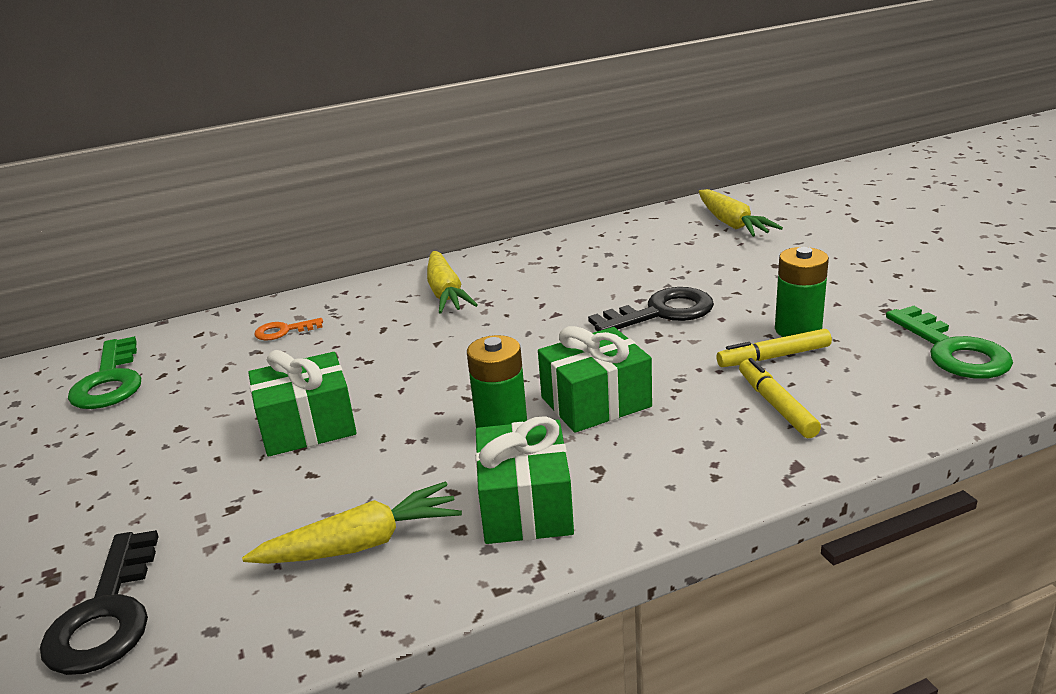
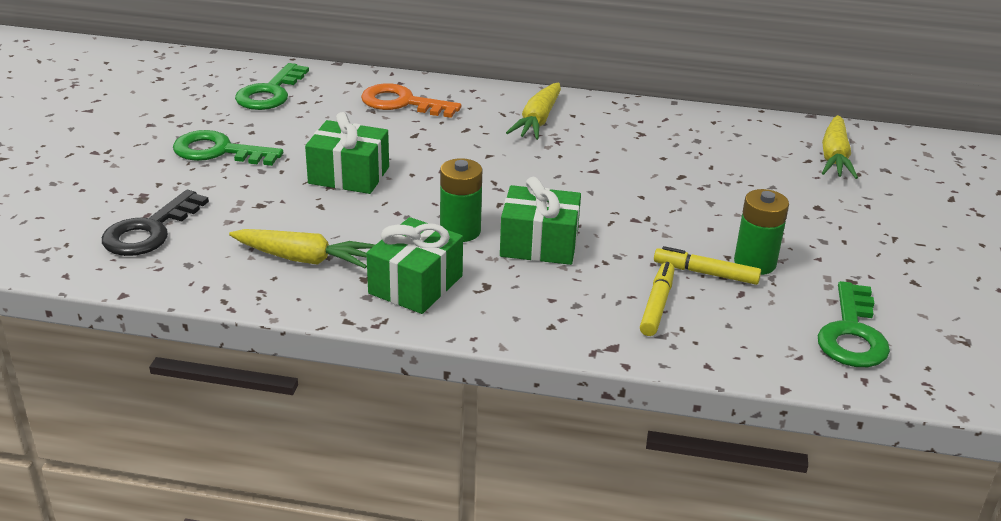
camera: 30 degrees right, 5 degrees up
(108, 471) = (219, 151): none -> green key
(283, 331) = (402, 103): orange key -> orange key, size x1.85
(662, 312) = (671, 204): black key -> none

